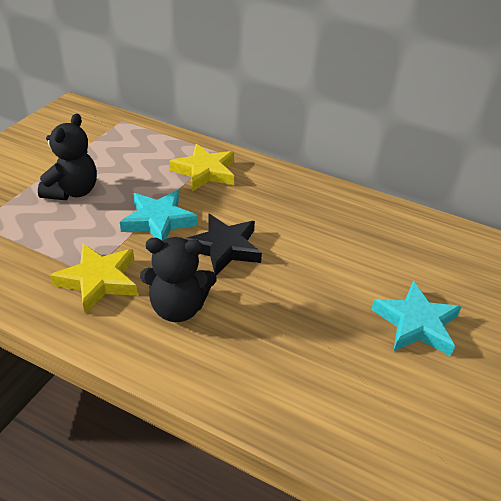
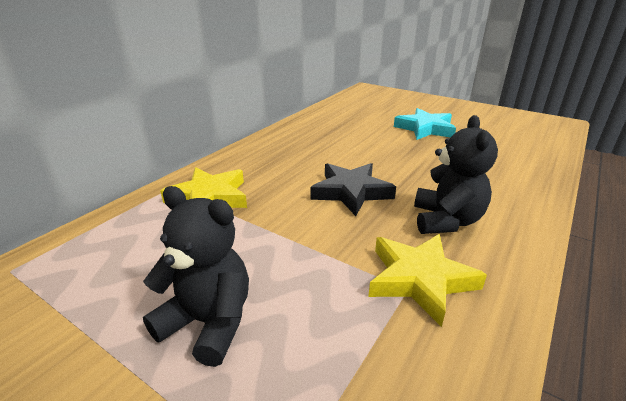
camera: 80 degrees left, 10 degrees down
(158, 220) = (301, 232): turquoise star -> none

